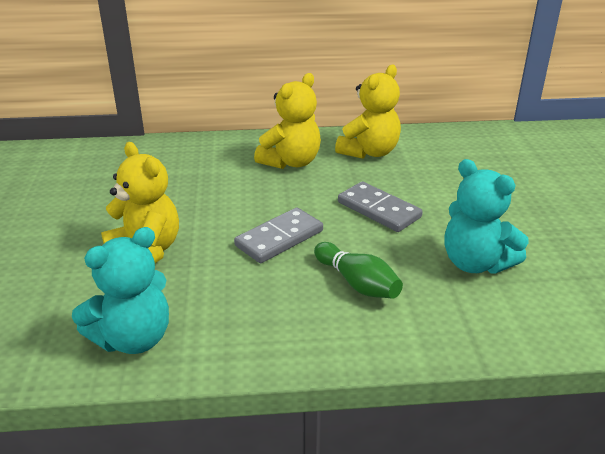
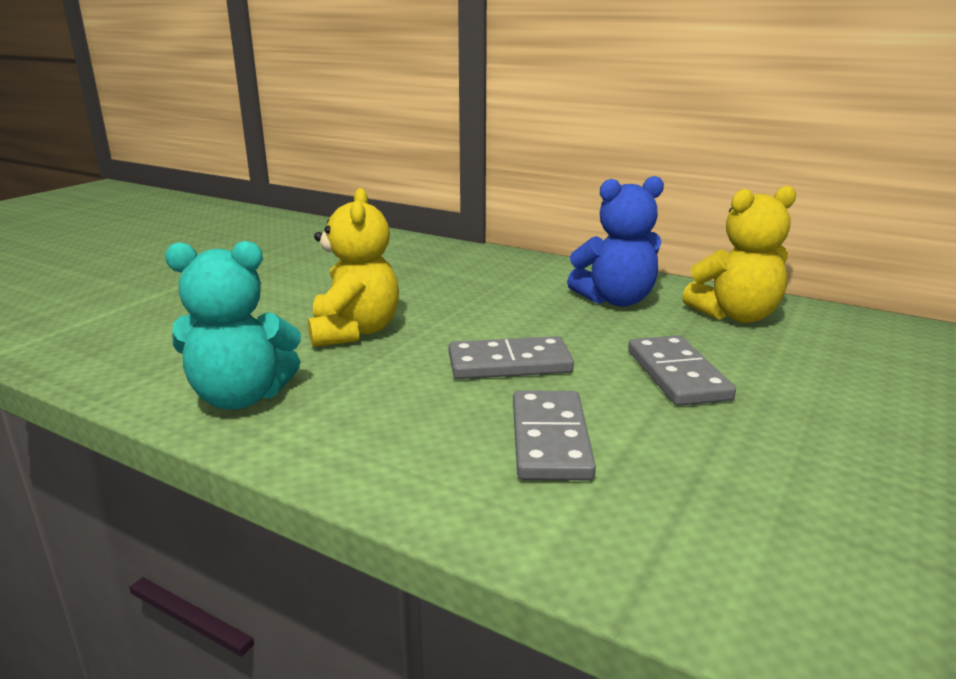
camera: 35 degrees right, 10 degrees down
(291, 162) = (616, 300): yellow teddy bear -> blue teddy bear
(357, 283) = (550, 439): green bowling pin -> grey domino
(475, 263) = (763, 481): turquoise teddy bear -> none

